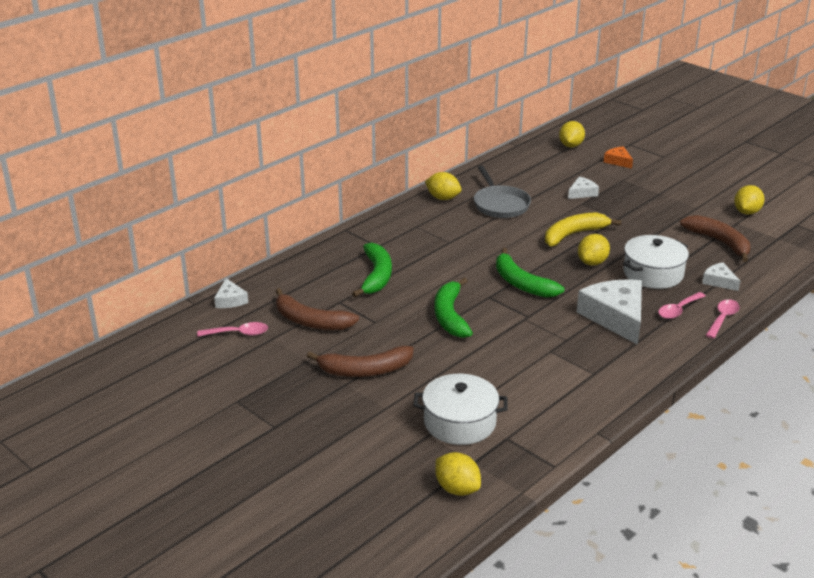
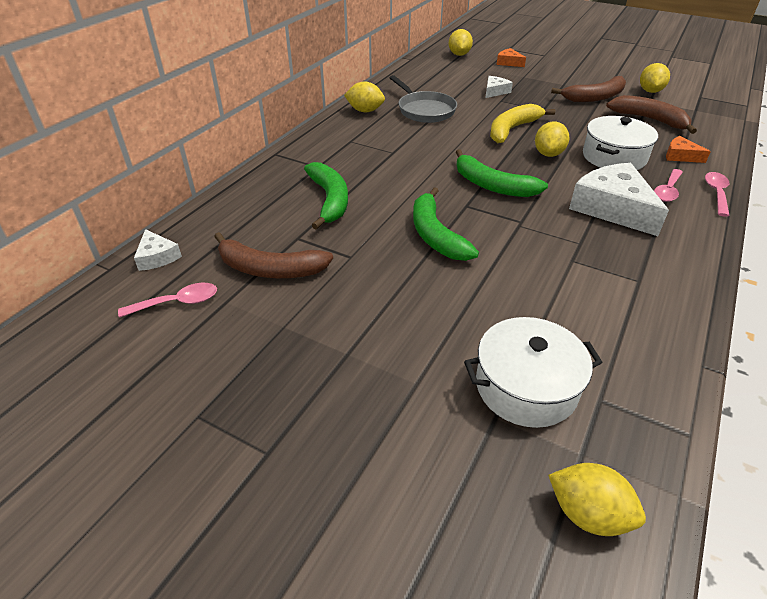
camera: 15 degrees left, 10 degrees up
(365, 370) = (365, 328): brown banana -> brown banana (595, 97)
(719, 281) = (680, 156): white cheese -> orange cheese

